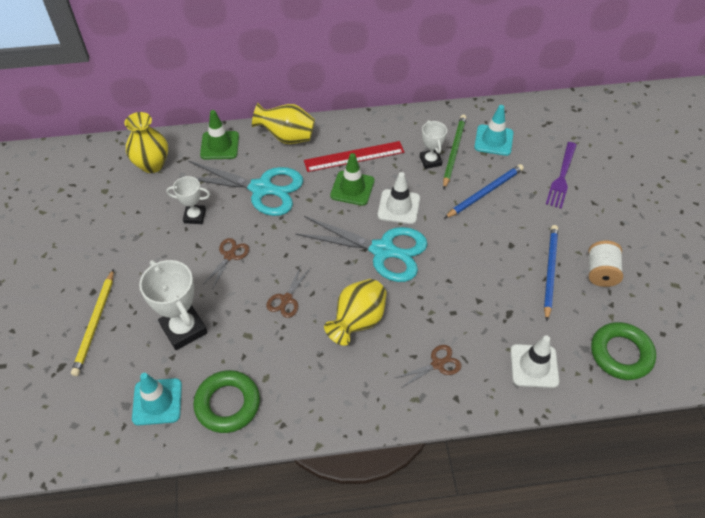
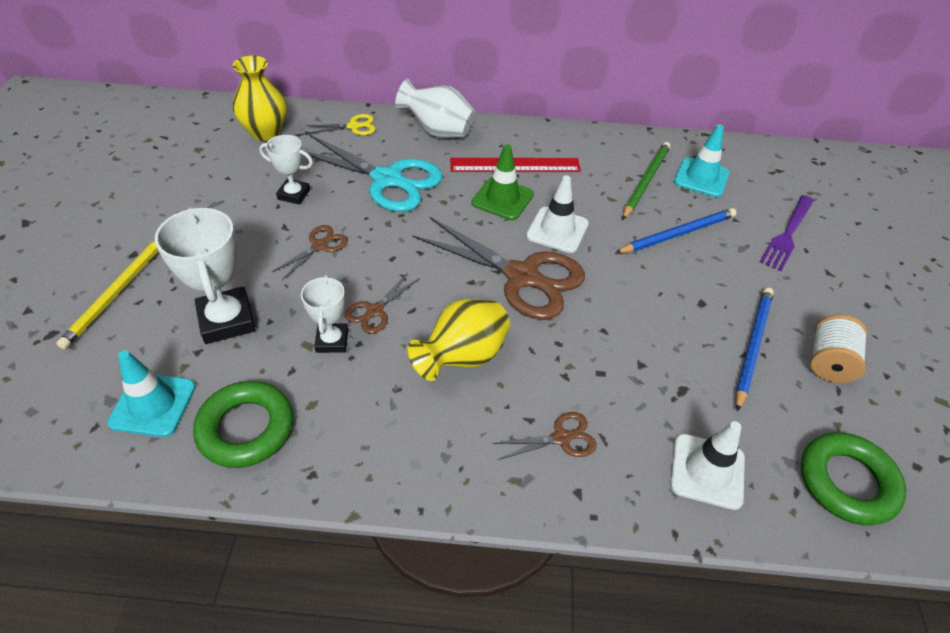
camera: 10 degrees right, 5 degrees down
(219, 145) = (353, 126): green traffic cone -> yellow scissors
(287, 137) = (438, 132): yellow vase -> white vase
(383, 250) = (522, 276): turquoise scissors -> brown scissors
(430, 161) = (612, 186): white trophy -> white trophy (332, 341)

